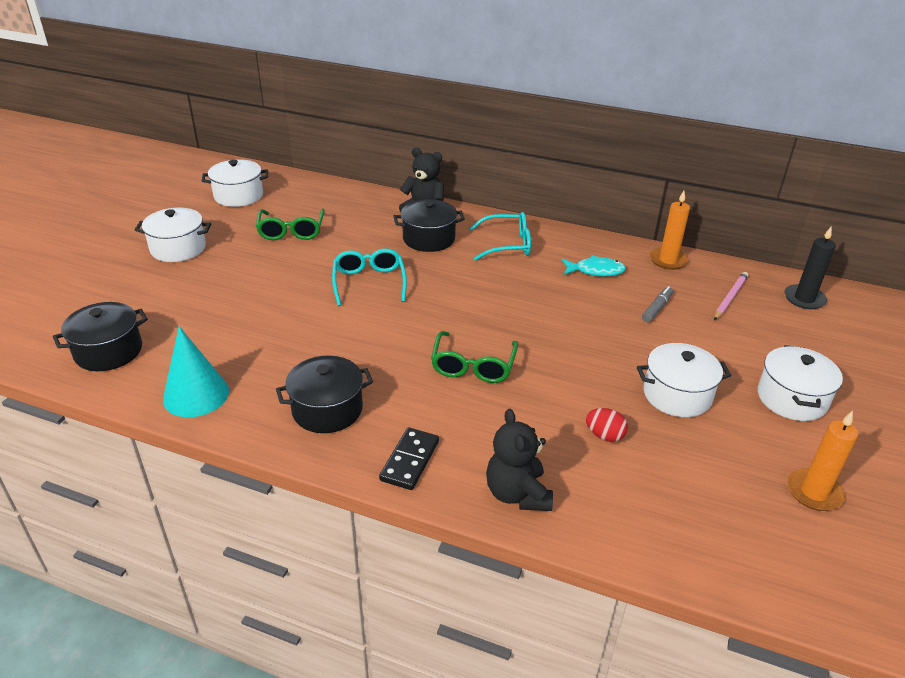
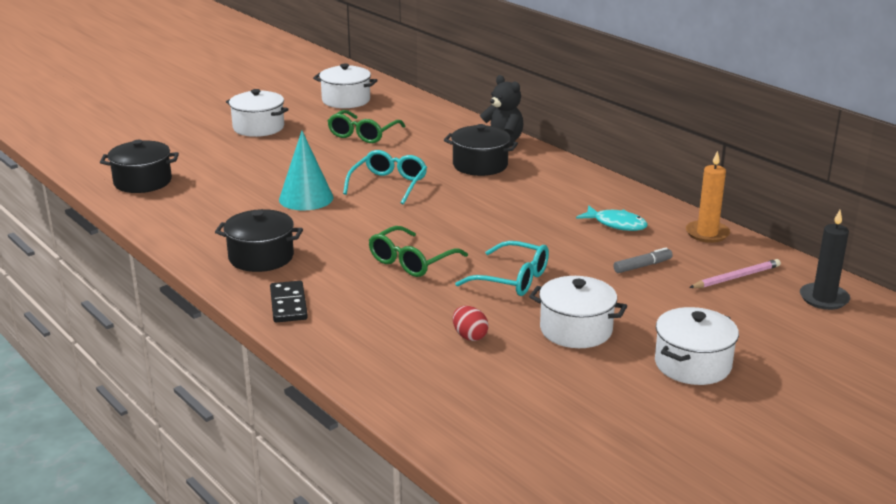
camera: 30 degrees right, 10 degrees down
(196, 395) = (176, 223): turquoise cone -> turquoise cone (306, 198)
(409, 461) = (288, 304): black domino -> black domino turned 60 degrees counterclockwise
(507, 244) = (551, 185): turquoise glasses -> turquoise glasses (512, 279)
(517, 494) = (349, 348): black teddy bear -> none
(814, 492) = (618, 429): orange candle -> none

